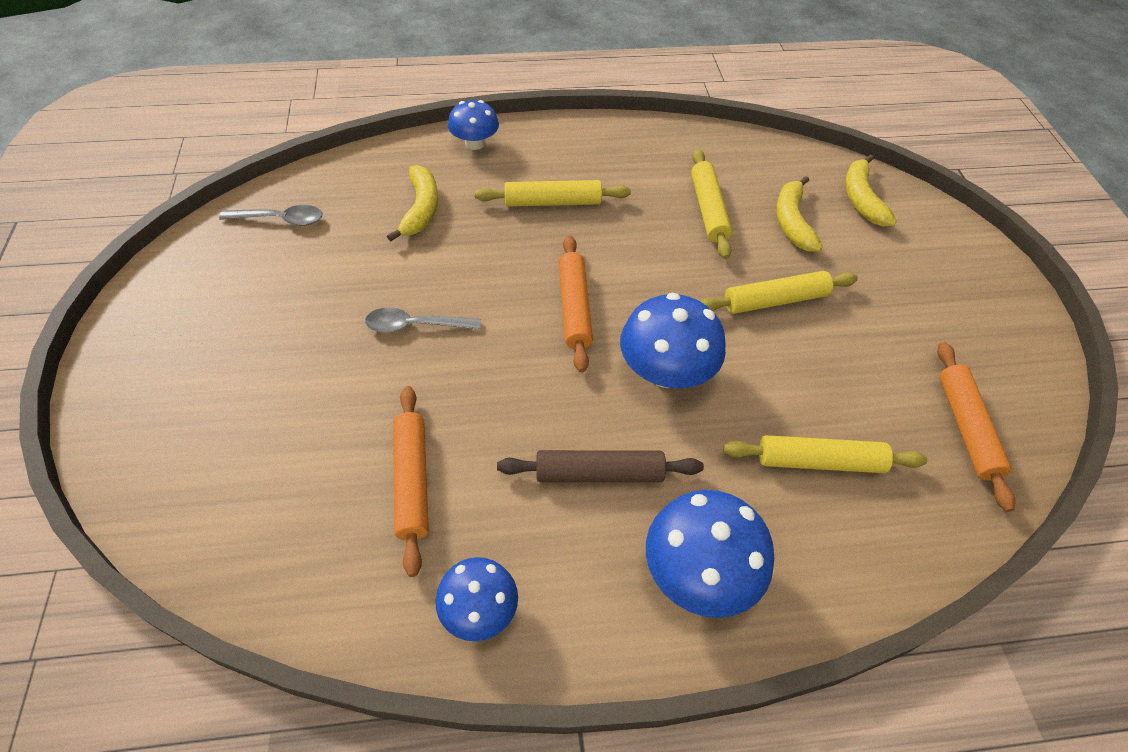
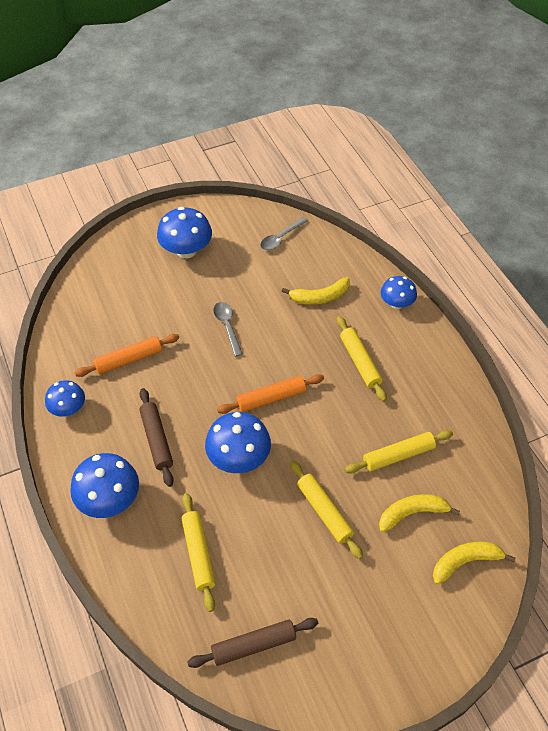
camera: 75 degrees right, 0 degrees up
(217, 341) = (186, 250): none -> blue mushroom
(280, 219) = (281, 238): grey spoon -> grey spoon turned 60 degrees clockwise
(966, 428) = (253, 645): orange rolling pin -> brown rolling pin

